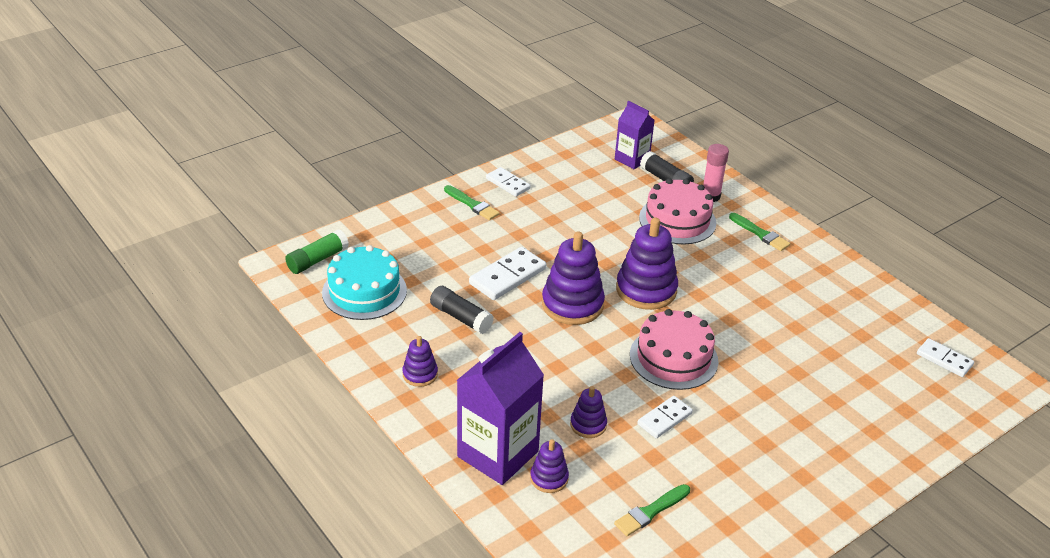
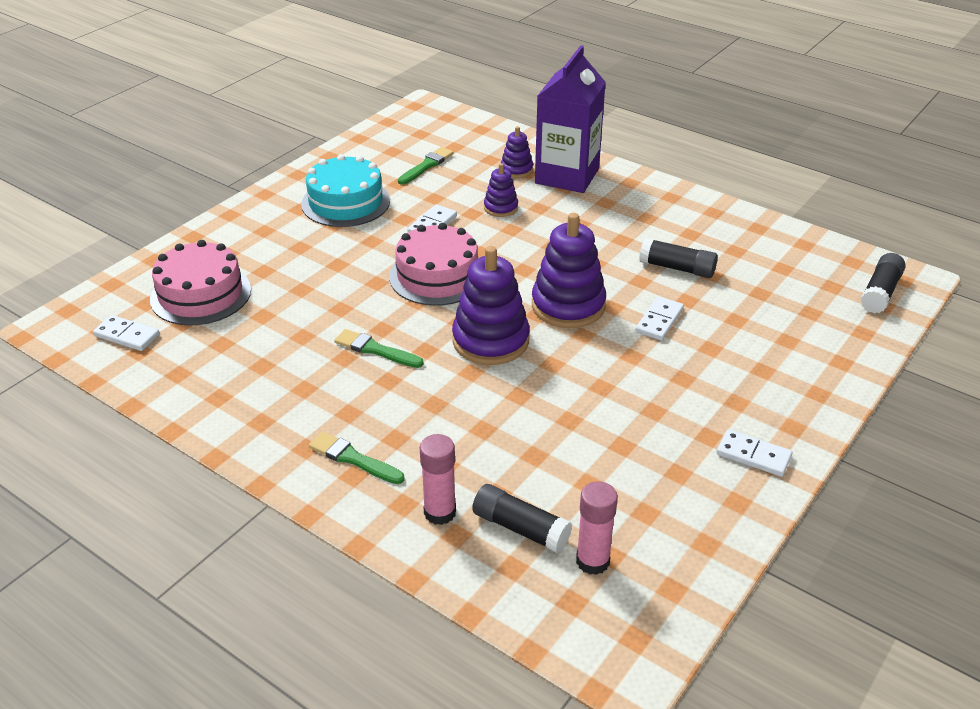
camera: 165 degrees right, 0 degrees up
(317, 260) = (880, 292): green glue stick -> black glue stick
(364, 291) = (796, 271): turquoise cake -> turquoise cake (346, 202)
(420, 374) = (675, 214): purple stacking toy -> none
(472, 204) = (774, 407): green brush -> green brush (375, 350)
(508, 276) = (659, 321): white domino -> white domino, size x0.64
(632, 159) = (592, 561): purple carton -> pink glue stick
(677, 220) = (480, 452): pink cake -> pink cake (201, 294)

